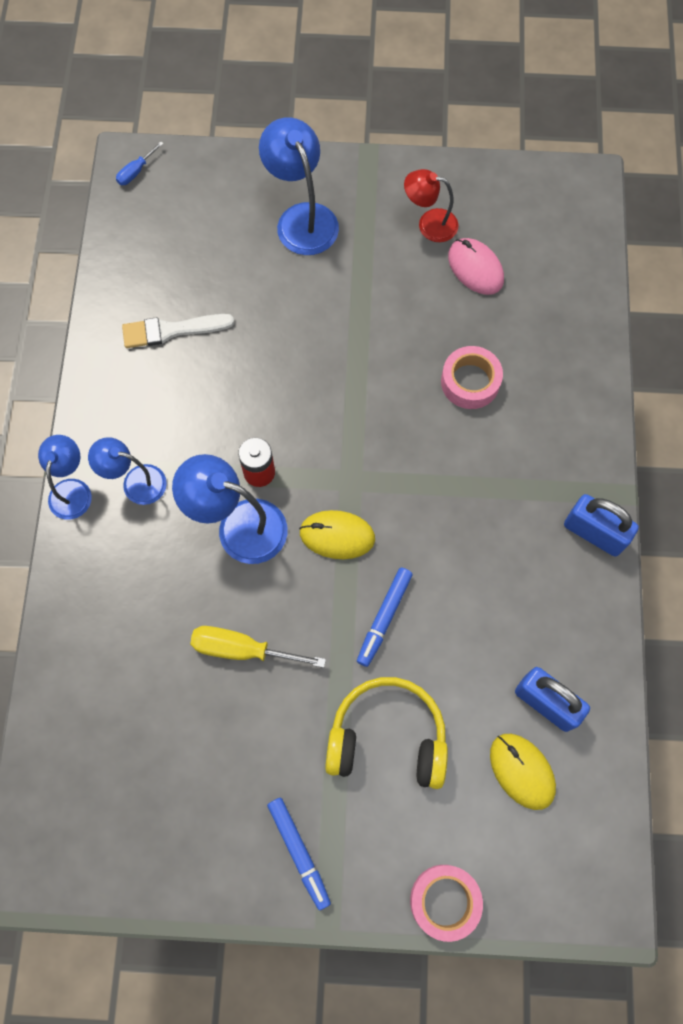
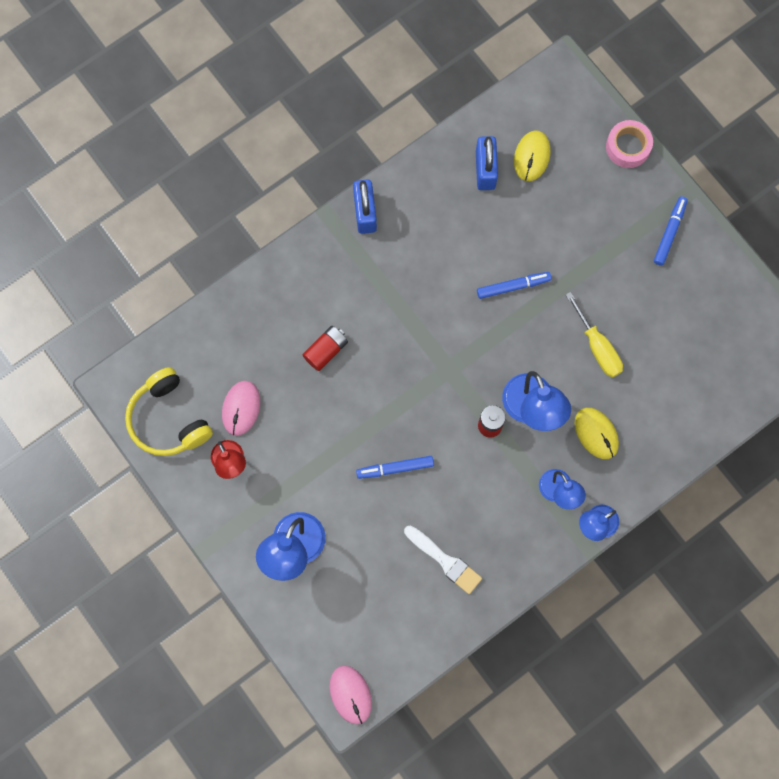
camera: 130 degrees left, 5 degrees up
(136, 172) = (350, 694): blue screwdriver -> pink mouse
(297, 354) = (395, 468): none -> blue marker
(337, 535) = (489, 350): yellow mouse -> yellow mouse (596, 433)
(387, 738) = (575, 234): yellow headphones -> yellow headphones (169, 419)
(470, 382) = (326, 351): pink tape -> red battery

